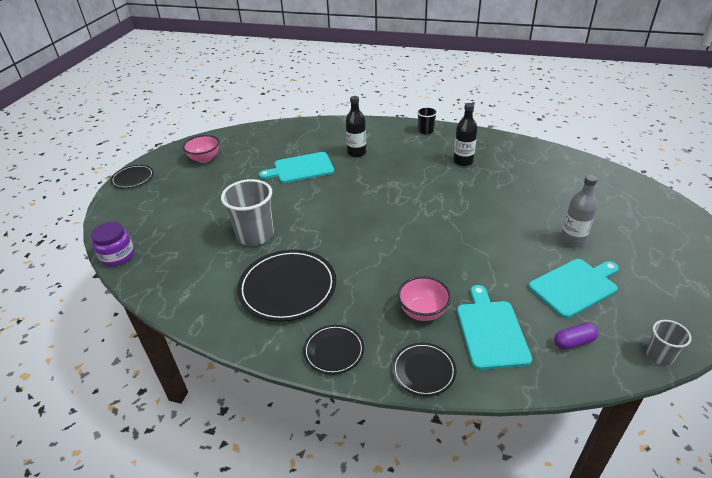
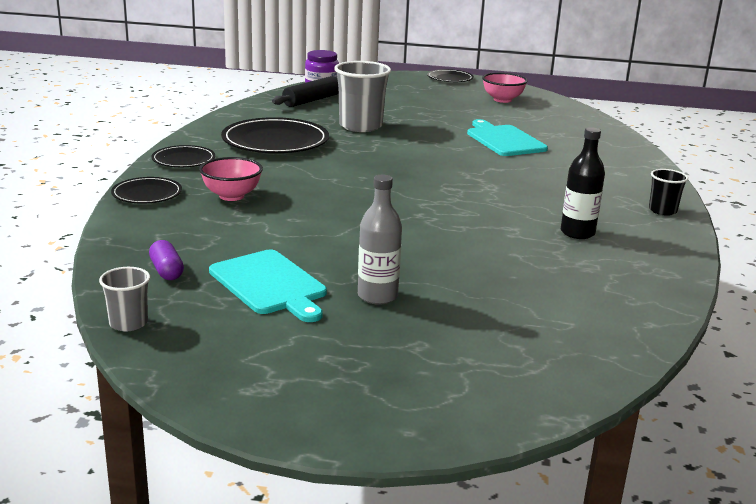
camera: 80 degrees right, 15 degrees down
(168, 263) = (311, 100): none -> black rolling pin
(356, 153) = (561, 167): black bottle -> none
(491, 331) = (195, 227): turquoise cutting board -> none

